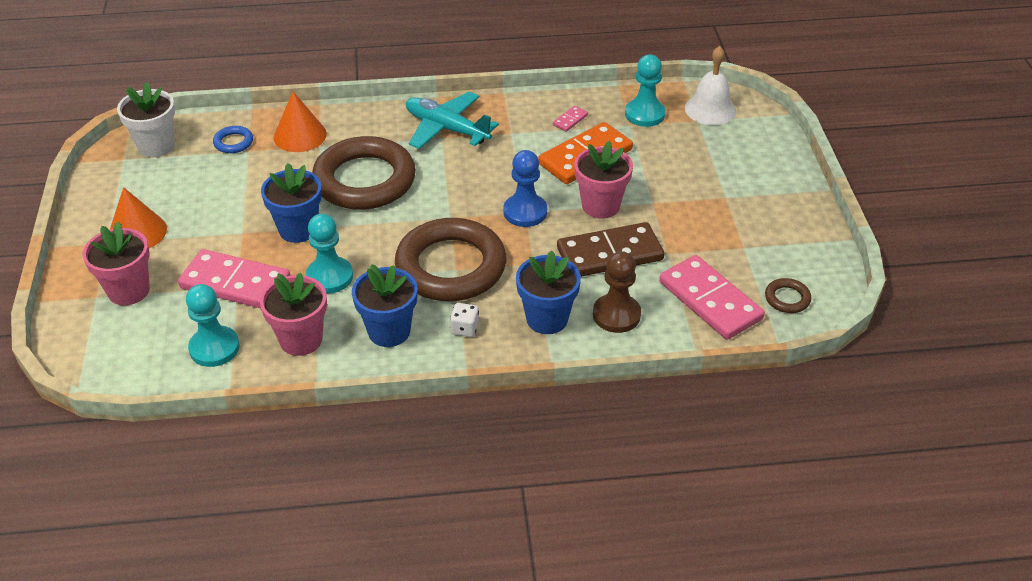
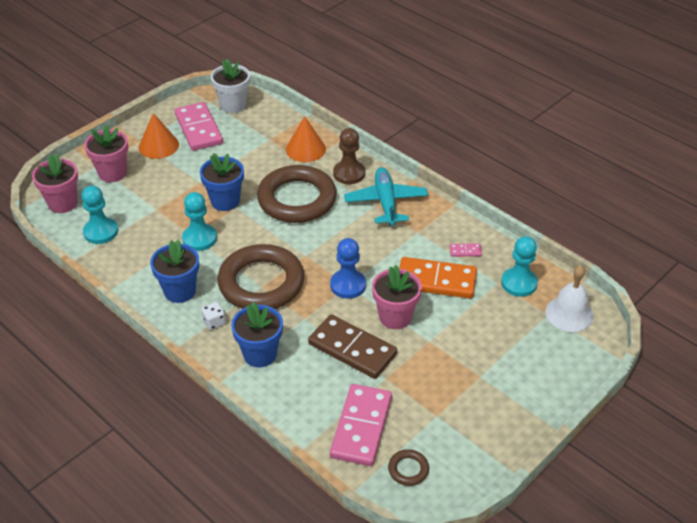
camera: 50 degrees right, 0 degrees up
(233, 142) = (269, 129): blue ring -> none
(235, 283) = (157, 207): pink domino -> pink domino (199, 129)
(301, 340) = (138, 260): pink flower pot -> pink flower pot (63, 203)
(616, 315) = (297, 386): brown pawn -> brown pawn (349, 173)

